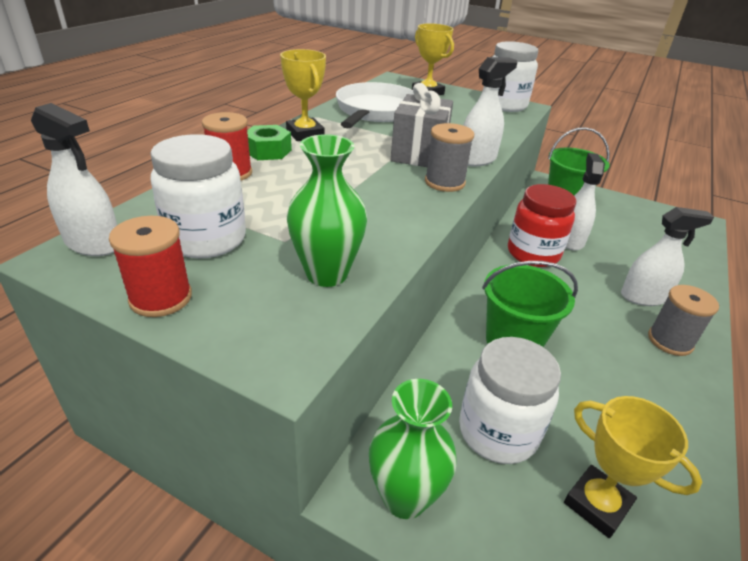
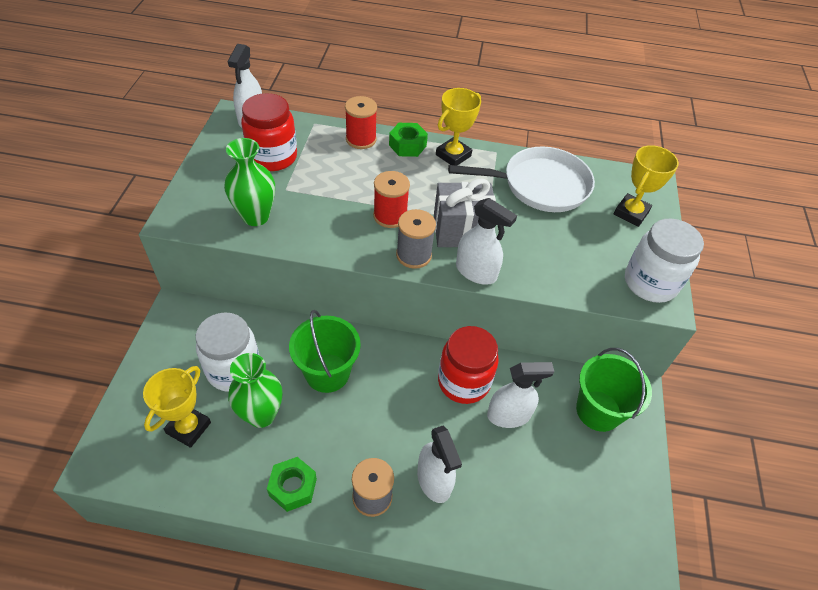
camera: 70 degrees right, 15 degrees up
(161, 298) = (212, 161): red spool -> red spool (390, 216)
(206, 239) = (273, 157): white jar -> red jar
(405, 497) = (177, 329): green vase -> green vase (261, 415)
(672, 402) = (293, 487): none -> green nut

